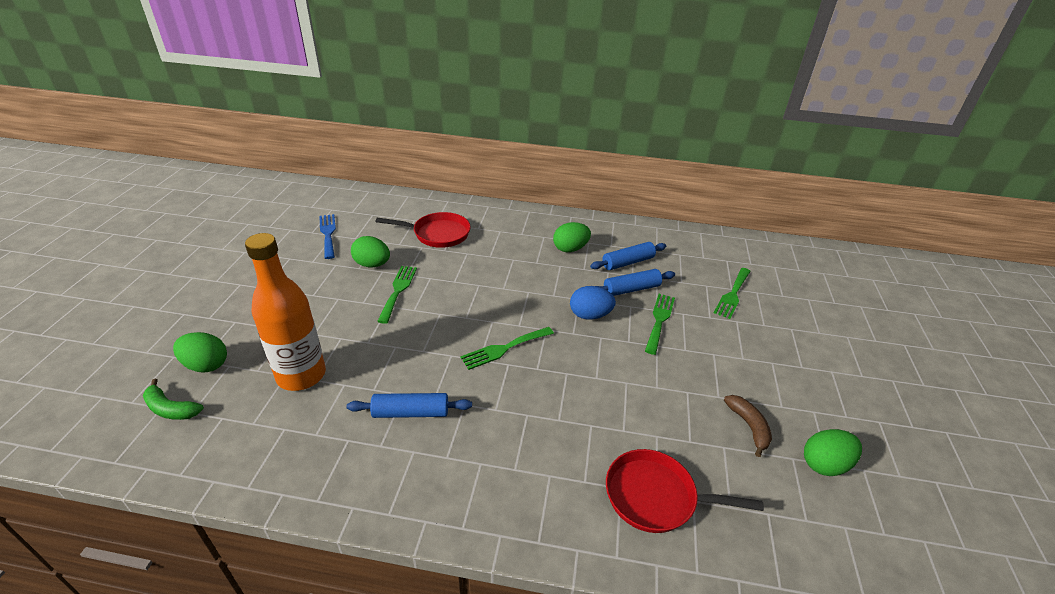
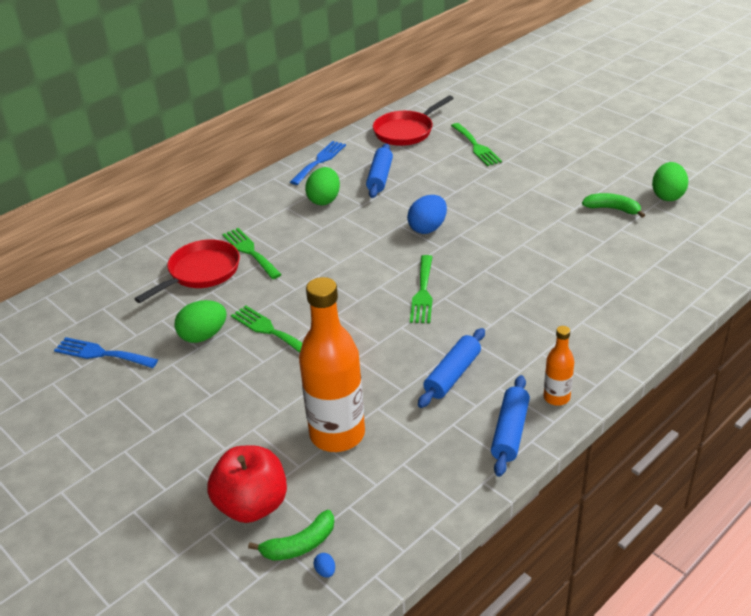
camera: 50 degrees left, 0 degrees up
(145, 436) = (325, 571): none -> blue egg
(206, 365) = (252, 505): green egg -> red apple
(424, 502) = (556, 397): none -> orange bottle
(614, 227) = (319, 161): none -> blue fork
(631, 289) = (417, 192): blue rolling pin -> blue rolling pin (510, 432)
(656, 497) = (639, 279): red pan -> red pan (406, 131)
(659, 320) = (469, 196): green fork -> green fork (250, 252)
(749, 426) = (612, 209): brown banana -> green banana

